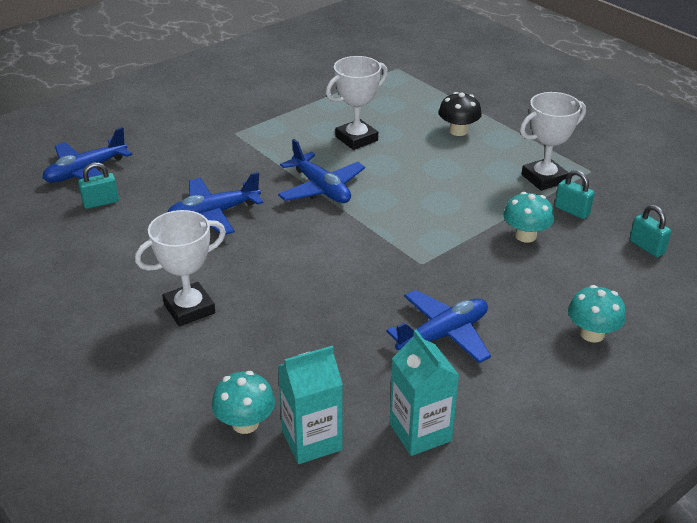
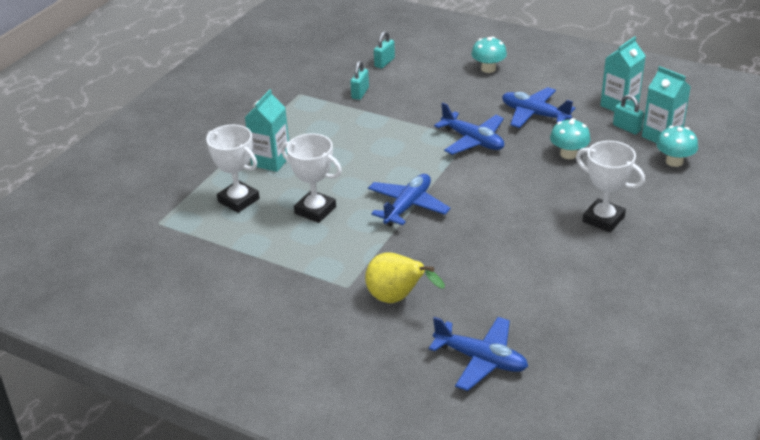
camera: 110 degrees left, 0 degrees up
(101, 202) = (520, 324): turquoise padlock -> turquoise padlock (626, 128)
(196, 152) = (397, 299): none -> yellow pear
(213, 214) = (485, 250): blue plane -> blue plane (473, 141)
(458, 131) = (271, 161): black mushroom -> turquoise carton
(525, 236) = (404, 105): turquoise mushroom -> turquoise mushroom (568, 154)
(544, 178) = (323, 110): white trophy -> white trophy (238, 200)

